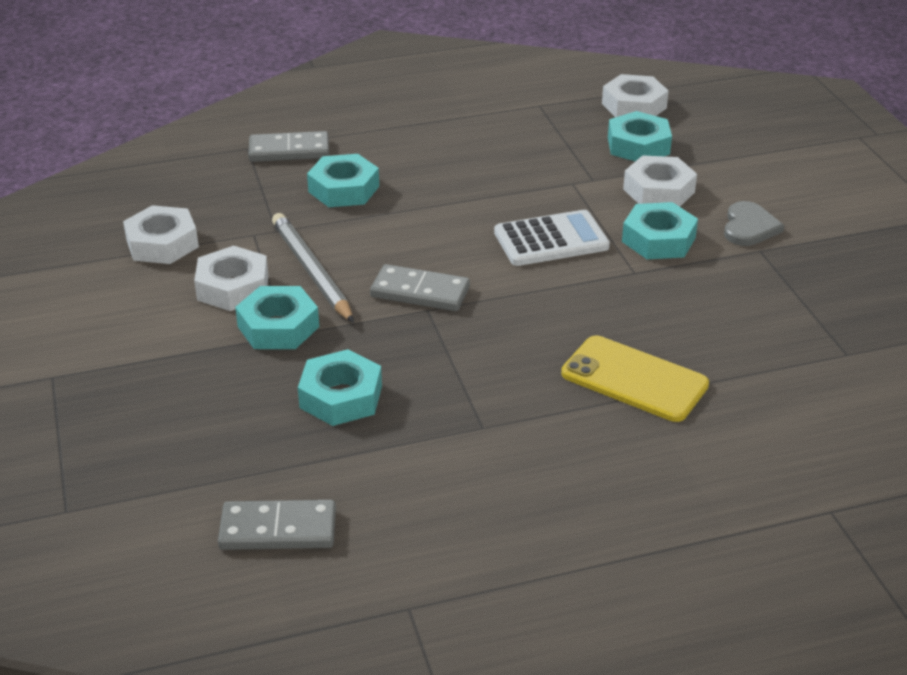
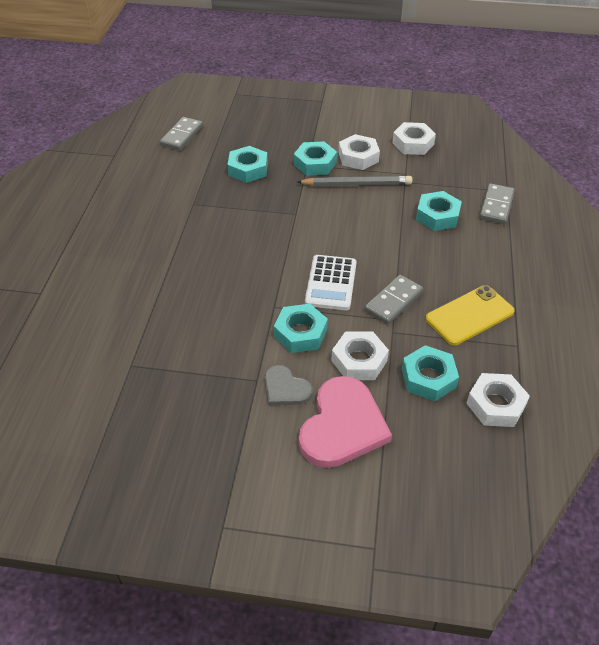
camera: 115 degrees right, 10 degrees up
(420, 292) = (312, 215): grey domino -> grey domino (393, 301)
(634, 379) = (183, 266): yellow phone -> yellow phone (469, 315)
(755, 180) = (342, 425): none -> pink heart

